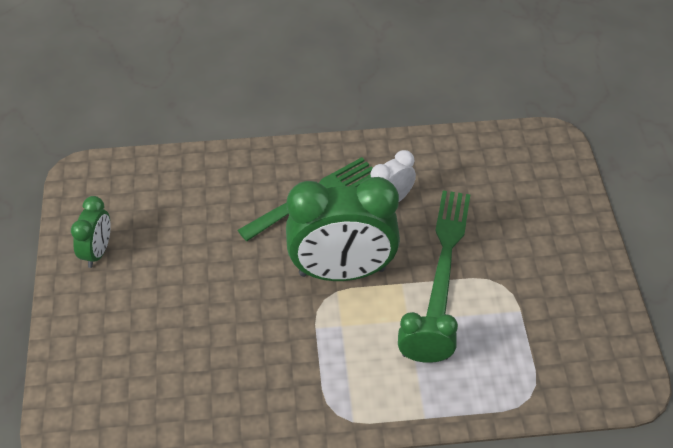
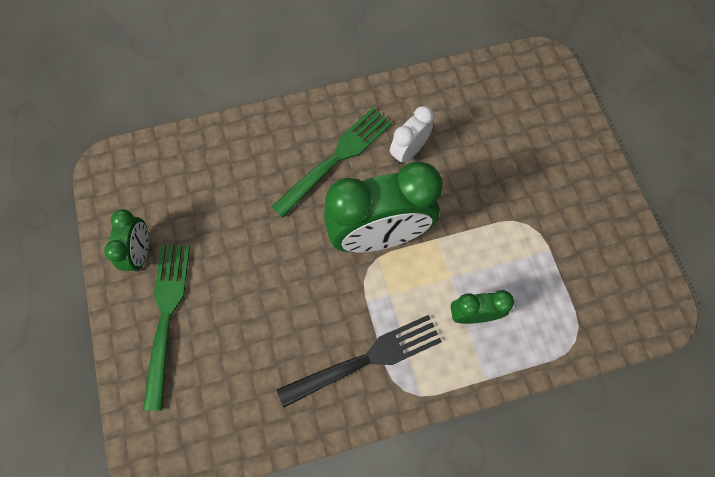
camera: 10 degrees left, 20 degrees up
(304, 379) = (366, 359): none -> black fork
(447, 248) = (471, 194): green fork -> green fork (166, 316)

